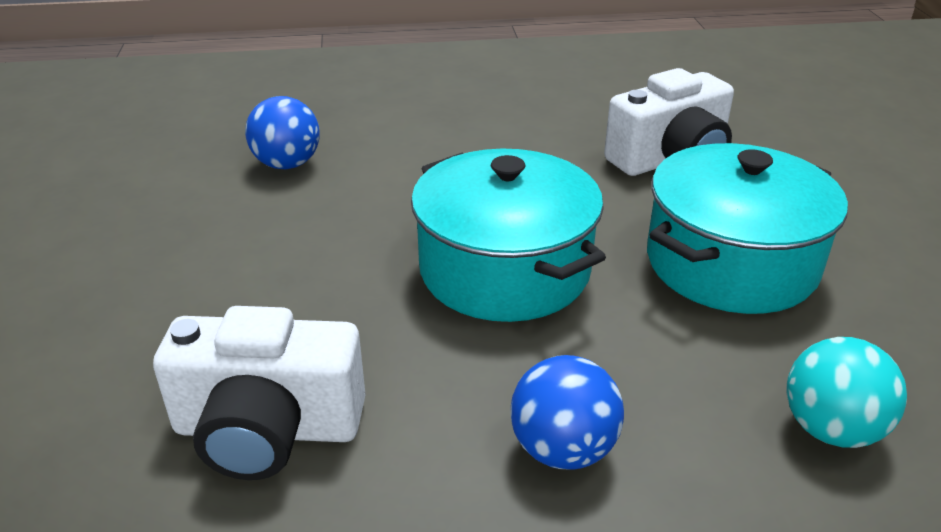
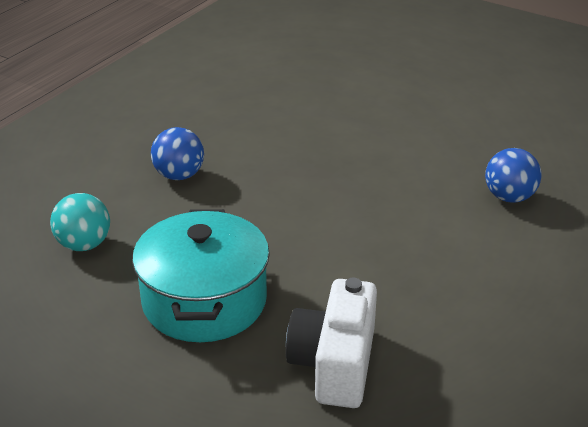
camera: 130 degrees right, 0 degrees up
(268, 429) = (283, 121): white camera -> none
(504, 269) = (304, 220): turquoise pot -> none

